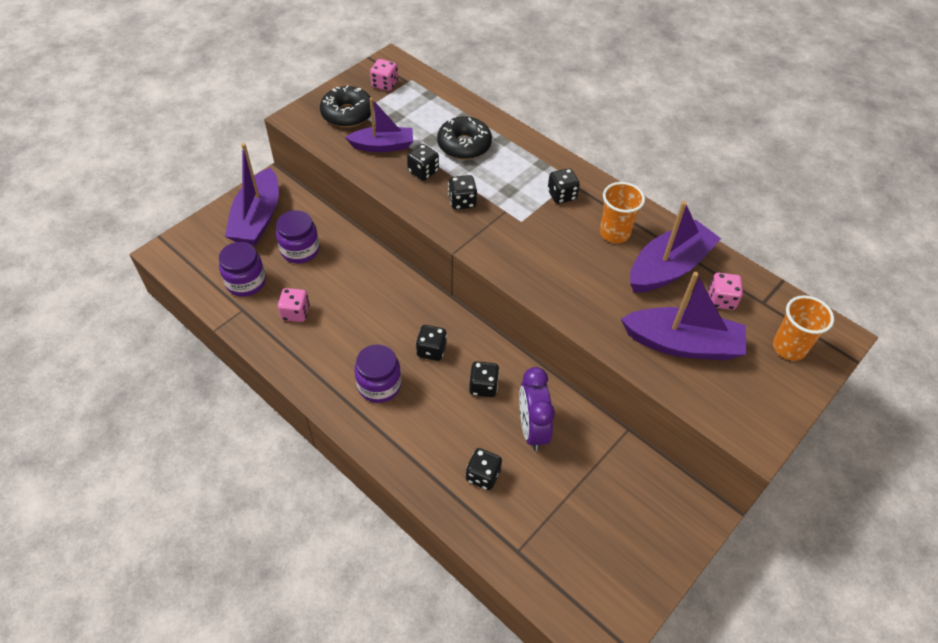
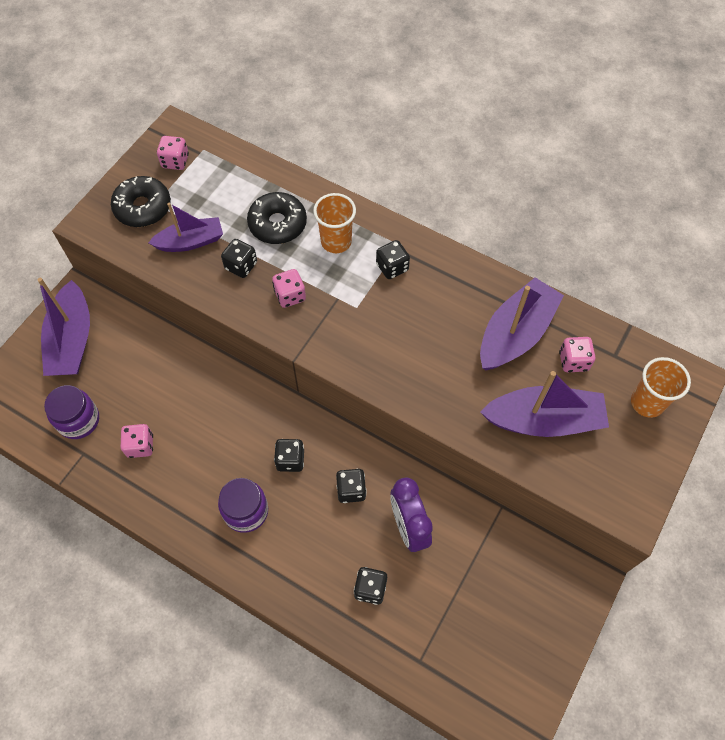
camera: 10 degrees left, 10 degrees up
(300, 250) = (127, 370): purple jar -> none
(462, 201) = (290, 295): black dice -> pink dice
(614, 233) = (454, 303): orange cup -> orange cup (336, 242)

